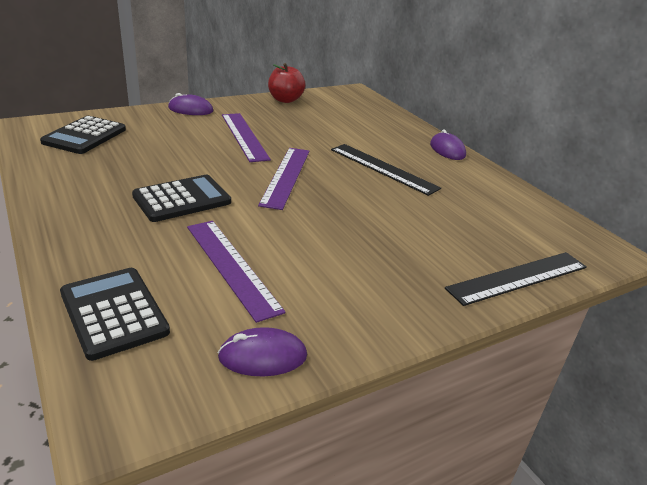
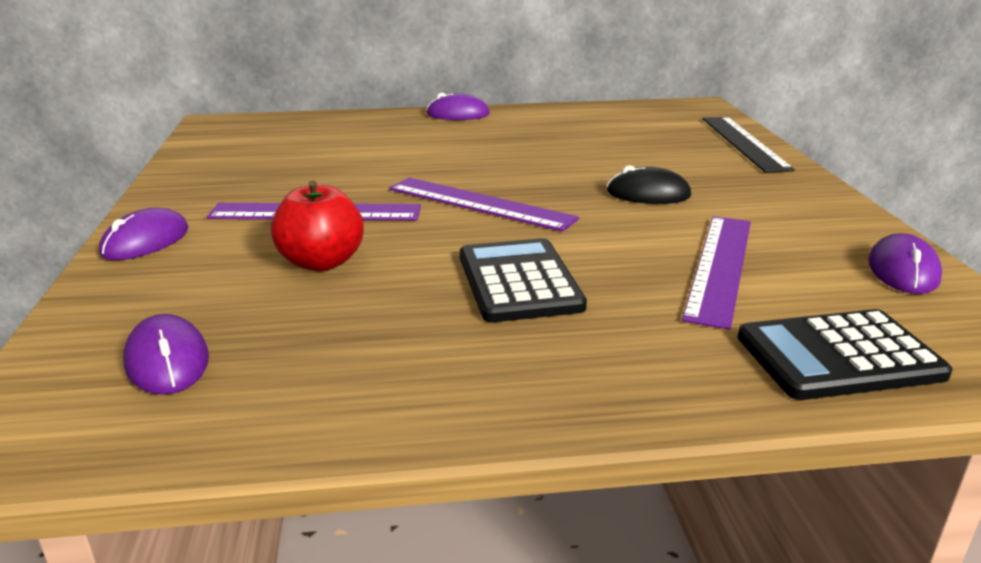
camera: 65 degrees left, 5 degrees down
(85, 136) = (167, 361): black calculator -> purple mouse
(231, 266) = (720, 266): purple ruler -> purple ruler turned 60 degrees counterclockwise
(285, 100) = (195, 166): red apple -> red apple (321, 262)
(347, 233) = (648, 194): none -> black mouse
(383, 168) = (488, 150): black ruler -> none

